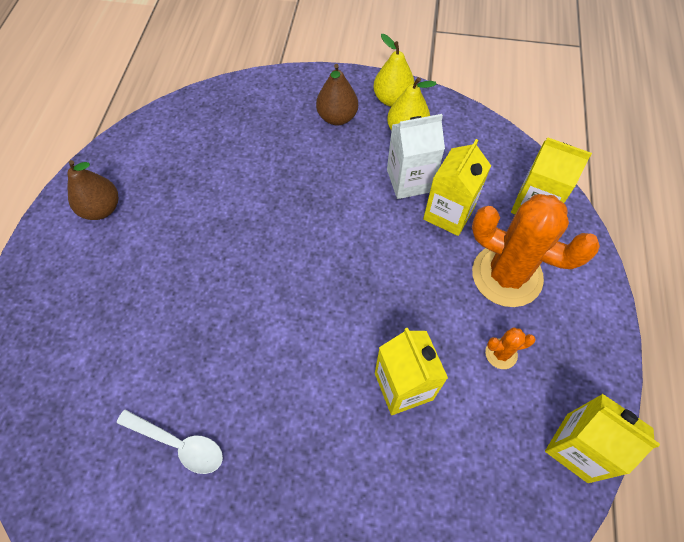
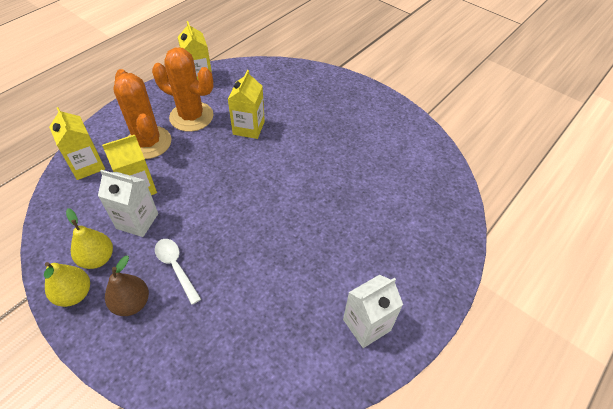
camera: 150 degrees left, 10 degrees down
(101, 209) = (366, 325): brown pear -> white carton
(178, 444) = (373, 158): white spoon -> white spoon (176, 267)
(501, 354) = (191, 117): orange cactus -> orange cactus, size x2.35

